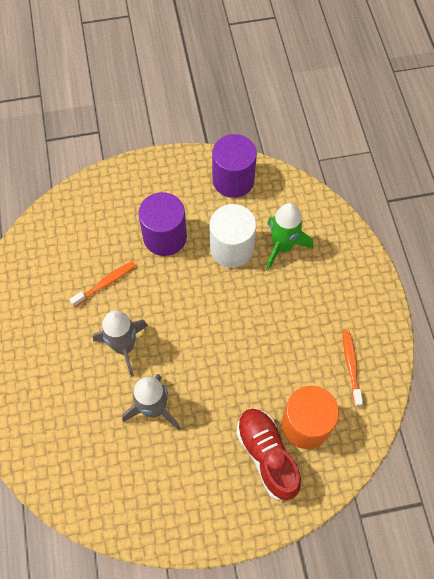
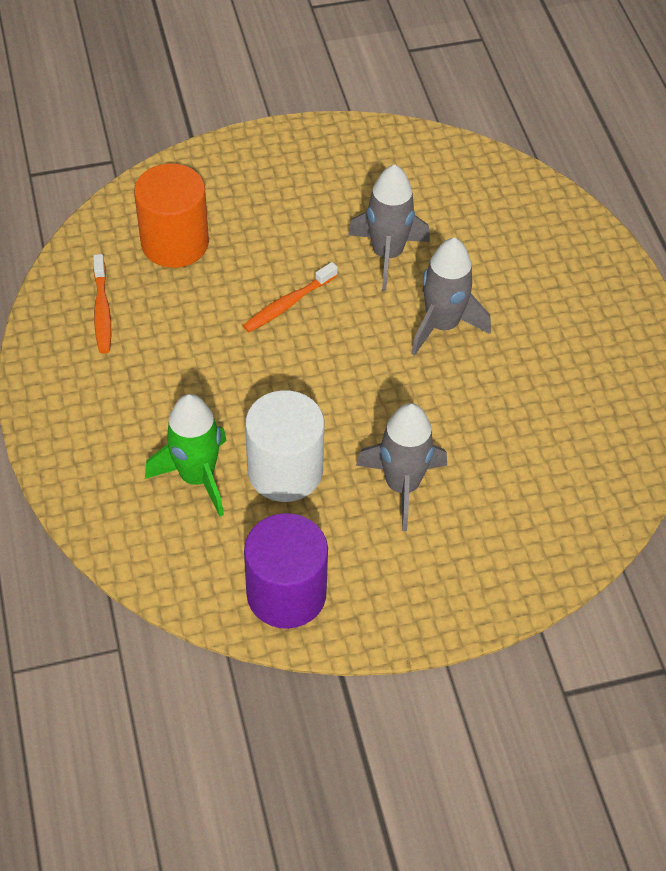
camera: 175 degrees right, 10 degrees down
(105, 283) = (488, 410): orange toothbrush -> orange toothbrush (288, 304)
(165, 237) = (402, 485): purple cylinder -> grey rocket
(267, 455) = (229, 210): red shoe -> none

